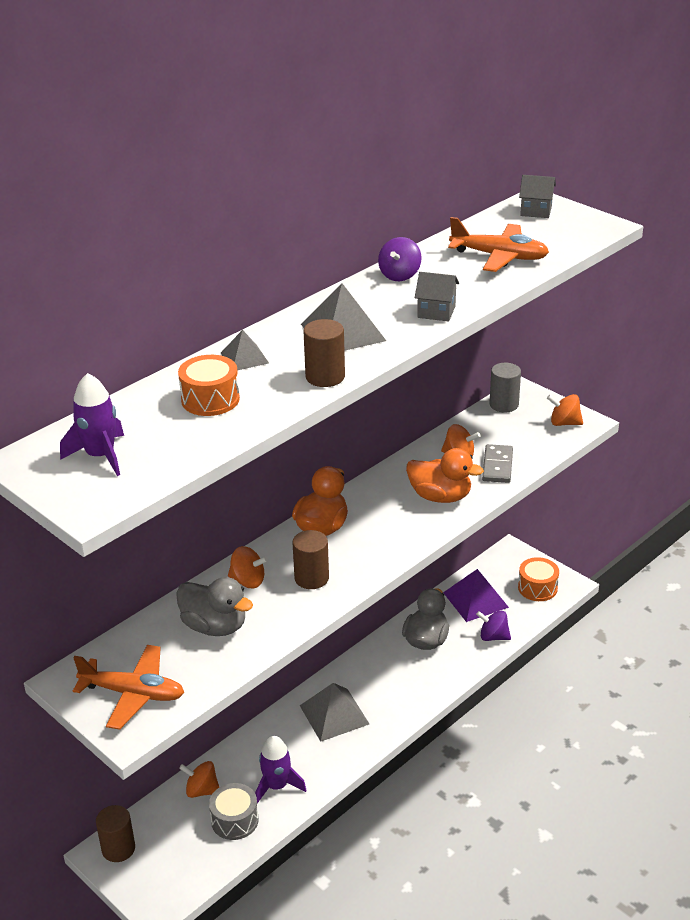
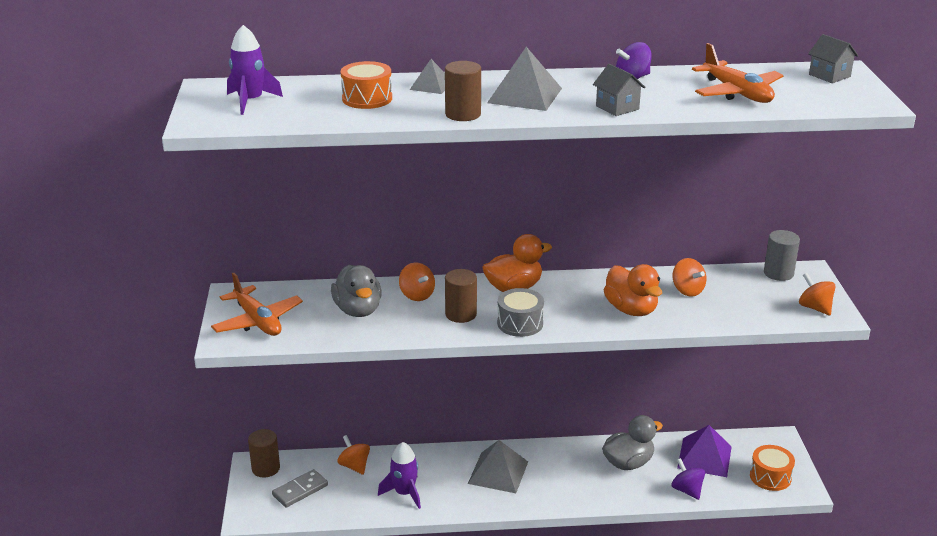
camera: 40 degrees right, 5 degrees down
(234, 820) = (352, 496): grey drum -> grey drum (520, 323)
(497, 466) = (709, 311): grey domino -> grey domino (300, 490)

